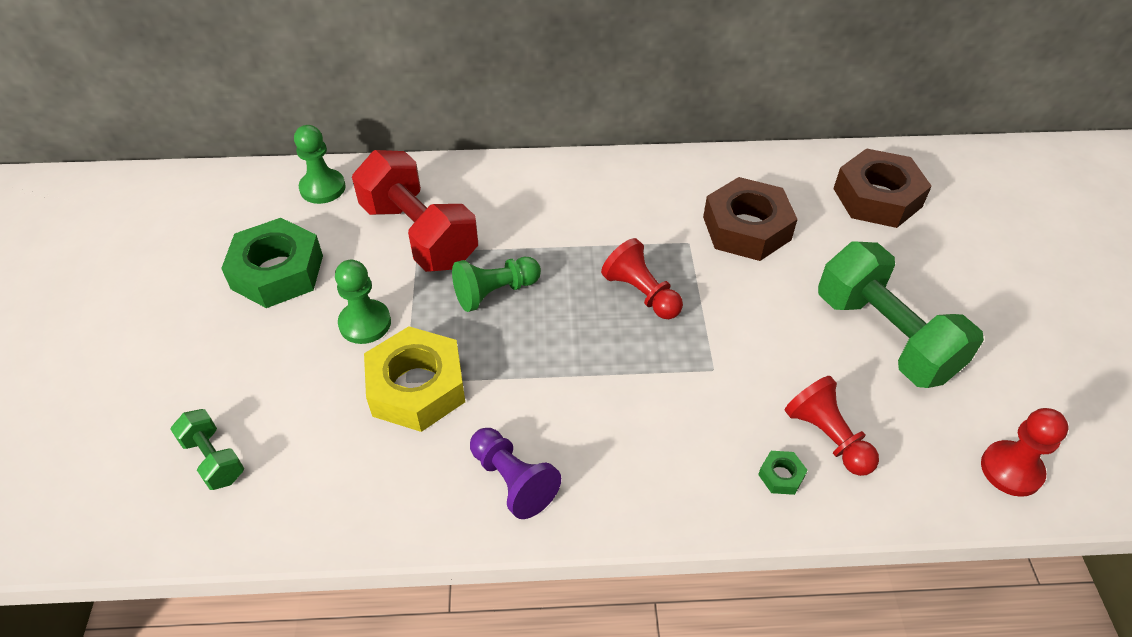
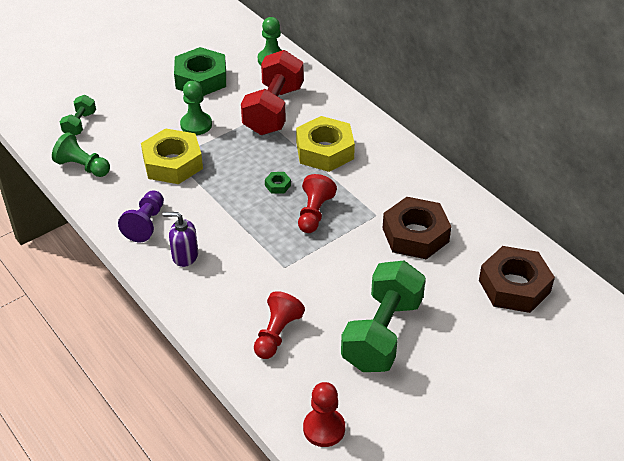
camera: 55 degrees right, 5 degrees down
(495, 292) = (260, 158): green pawn -> green pawn (83, 167)
(540, 228) = (325, 151): none -> yellow nut
(614, 465) = (185, 256): none -> purple soap dispenser
(781, 476) = (232, 324): green nut -> green nut (277, 185)

